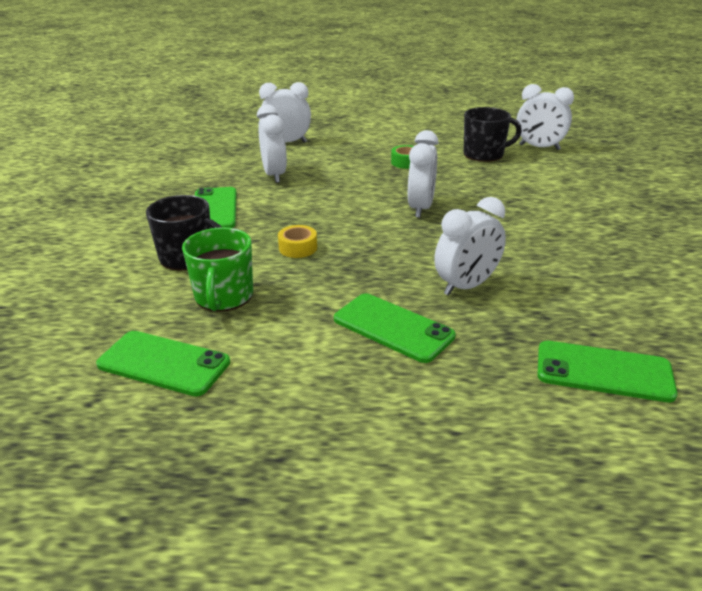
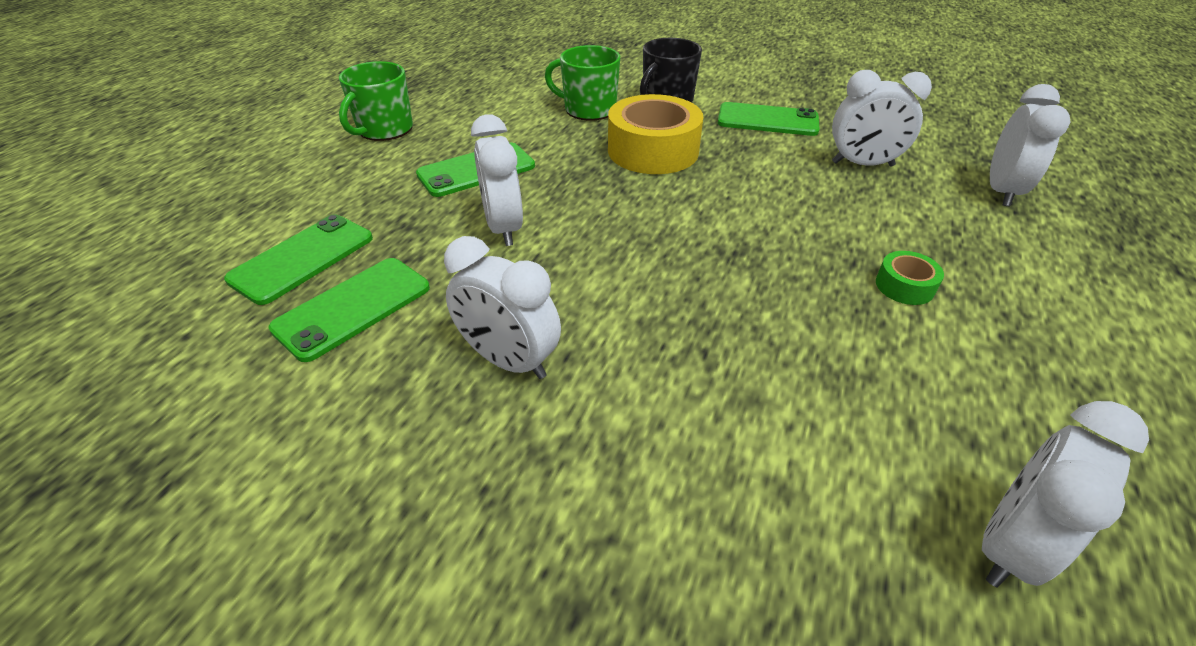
camera: 110 degrees right, 10 degrees up
(163, 363) = (520, 85): green phone -> green phone (353, 308)
(298, 248) = (653, 151): yellow tape -> yellow tape, size x2.17
(347, 435) = (384, 129): none -> green mug
(421, 208) = (714, 252): white clock -> white clock (509, 361)
(484, 154) = (950, 409): black mug -> none

